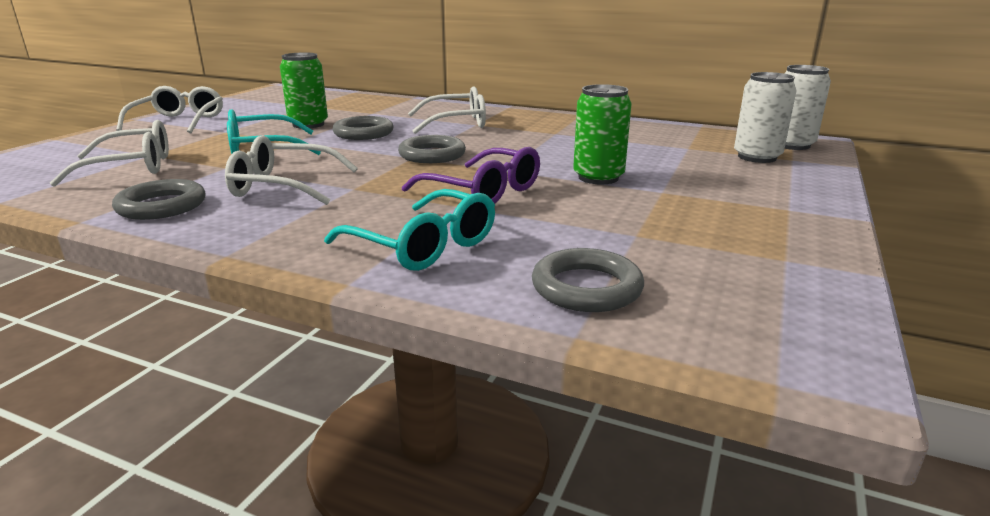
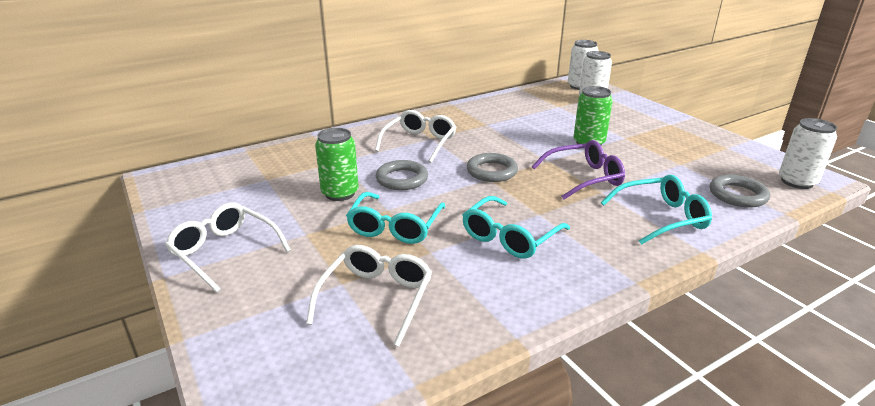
camera: 55 degrees left, 5 degrees up
(162, 206) = (511, 294): grey ring -> none
(282, 186) = (509, 237): white glasses -> turquoise glasses
(750, 337) = (797, 182): none -> white can

